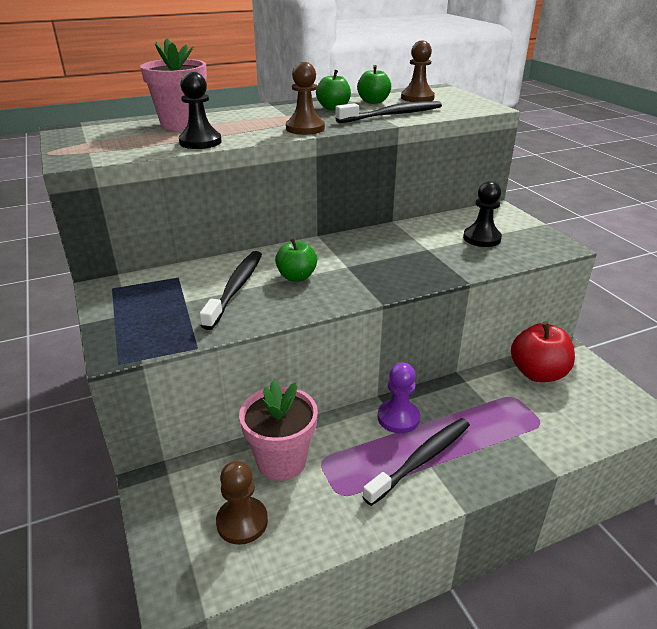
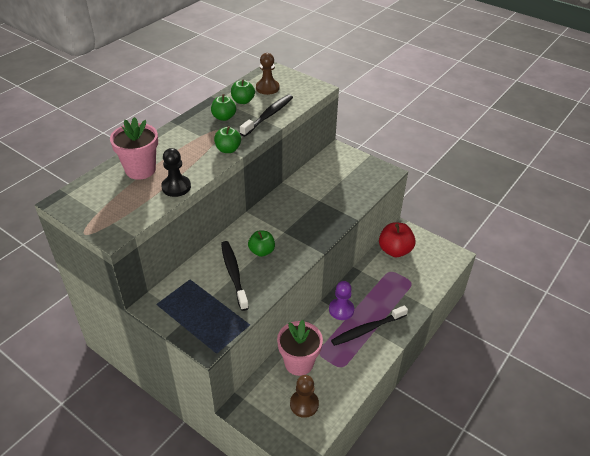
camera: 30 degrees left, 10 degrees up
(305, 128) = (228, 149): brown pawn -> green apple
(421, 459) = (367, 329): black toothbrush -> black toothbrush turned 135 degrees counterclockwise
(482, 238) = (343, 180): black pawn -> none

